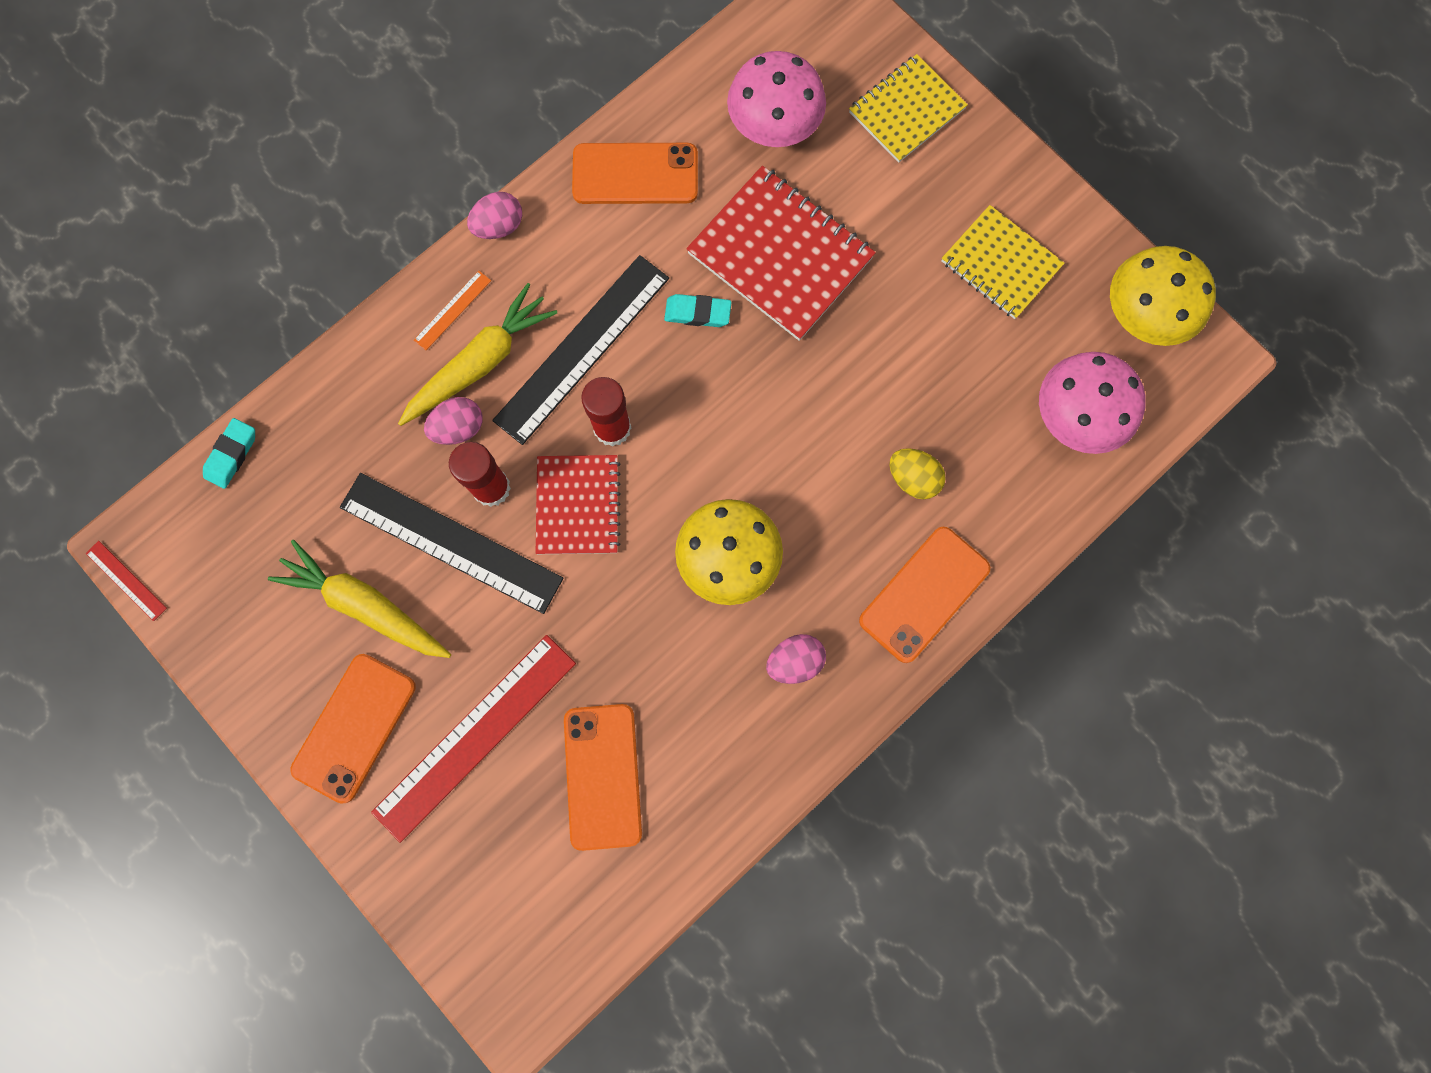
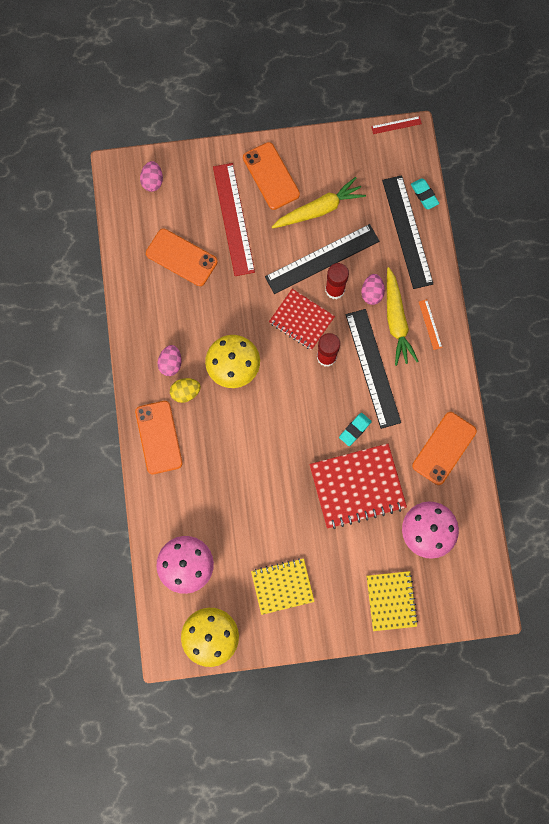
camera: 125 degrees right, 0 degrees up
(315, 440) = (407, 231): none -> black ruler
(499, 226) = (458, 370): pink egg -> pink egg (152, 181)
(913, 478) = (211, 470): yellow egg -> yellow egg (185, 392)

